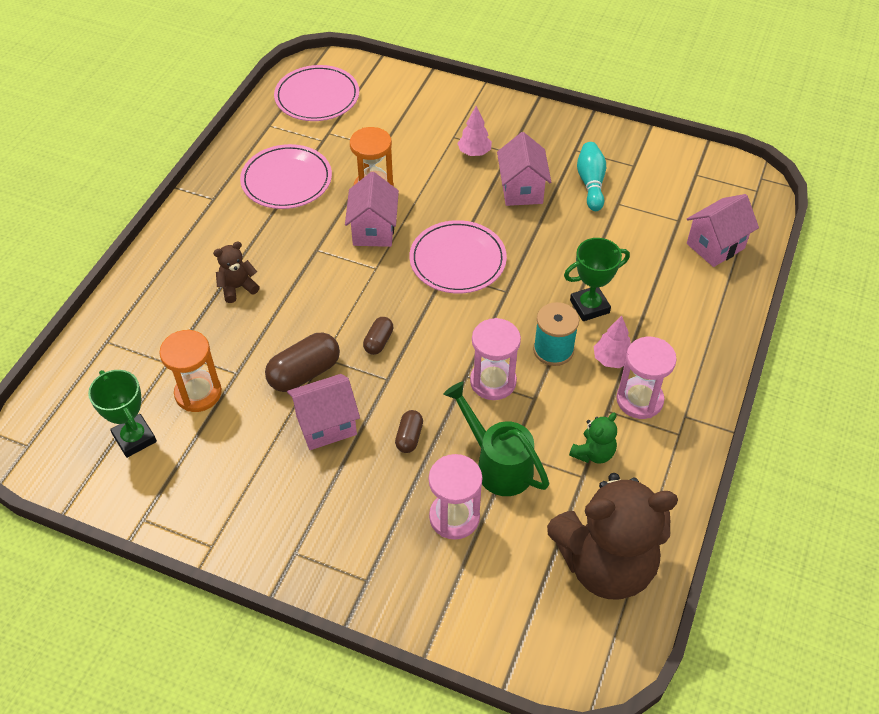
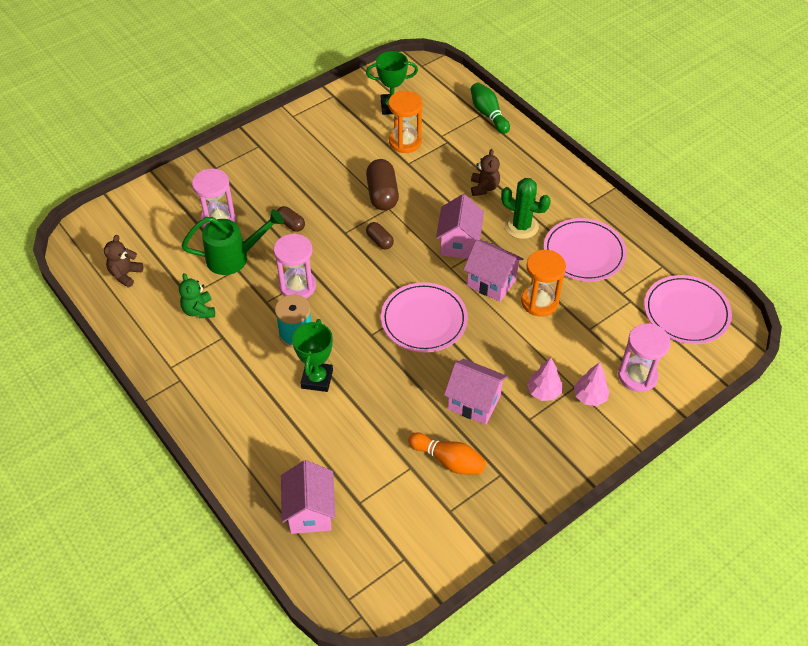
camera: 120 degrees right, 0 degrees up
(102, 333) = (488, 114): none -> green bowling pin
(279, 236) = (521, 226): none -> green cactus
(326, 425) = (333, 189): pink house -> pink house (458, 243)
(591, 183) = (448, 460): turquoise bowling pin -> orange bowling pin
(605, 564) = (125, 274): brown teddy bear -> brown teddy bear, size x0.42
(611, 359) = (260, 364): pink tree -> pink tree (590, 397)
(639, 400) = (214, 360): pink hourglass -> pink hourglass (637, 376)

